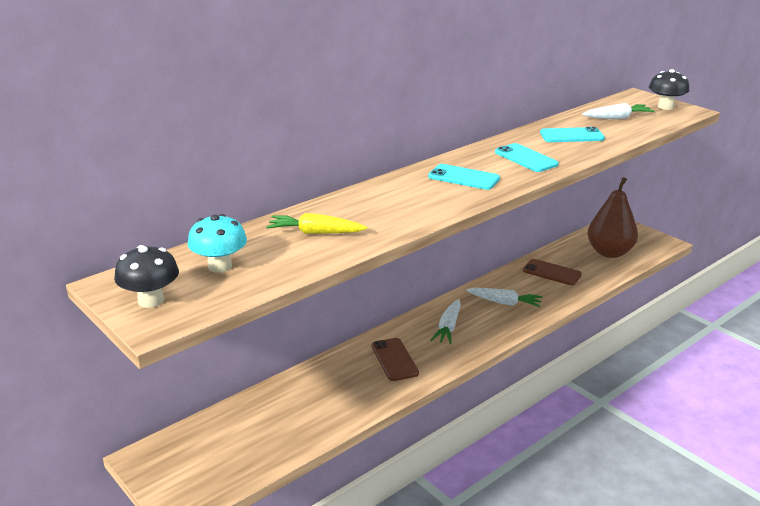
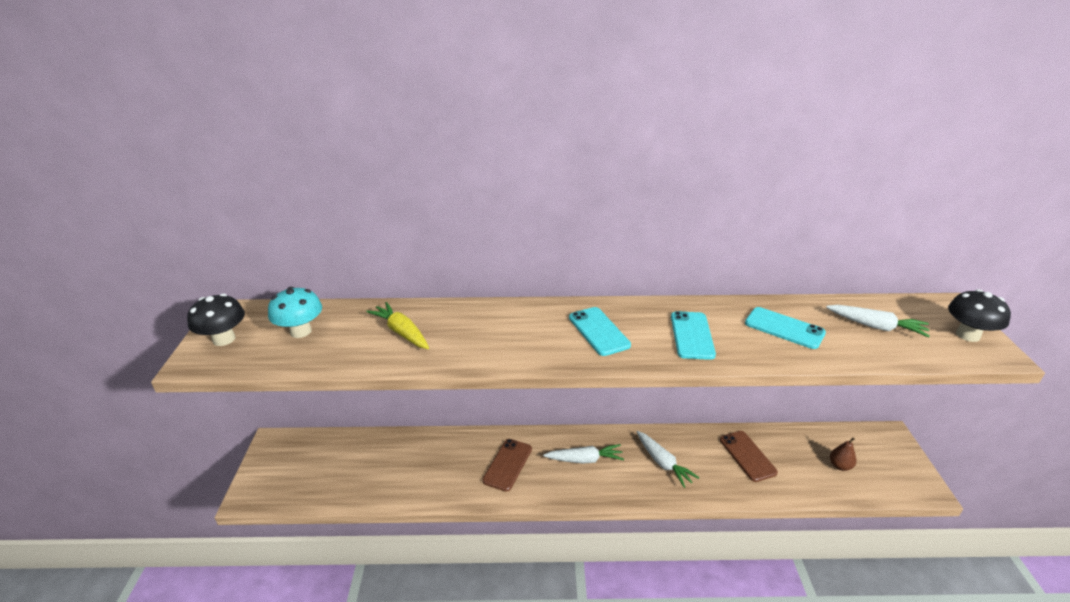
camera: 40 degrees right, 5 degrees up
(448, 327) = (584, 459): white carrot -> white carrot turned 150 degrees counterclockwise
(609, 252) = (840, 466): brown pear -> brown pear, size x0.42

